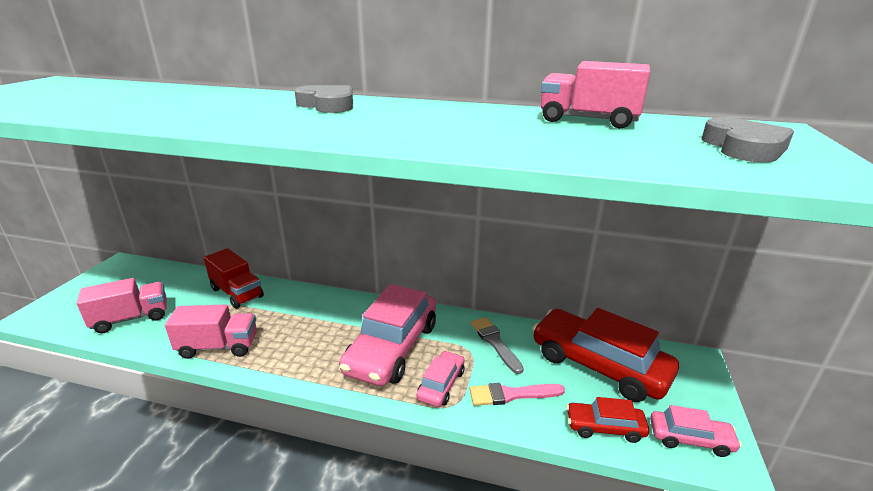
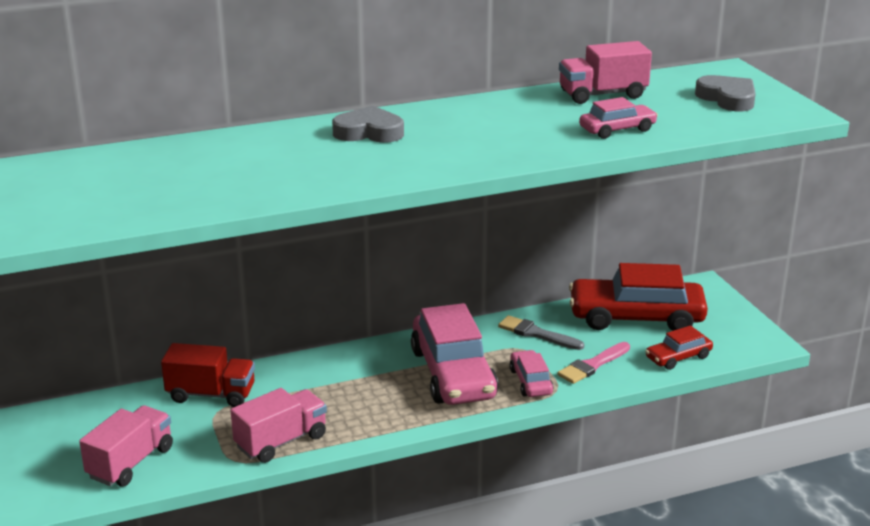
camera: 35 degrees left, 0 degrees up
(690, 439) = (737, 340): pink car -> pink car (617, 129)

